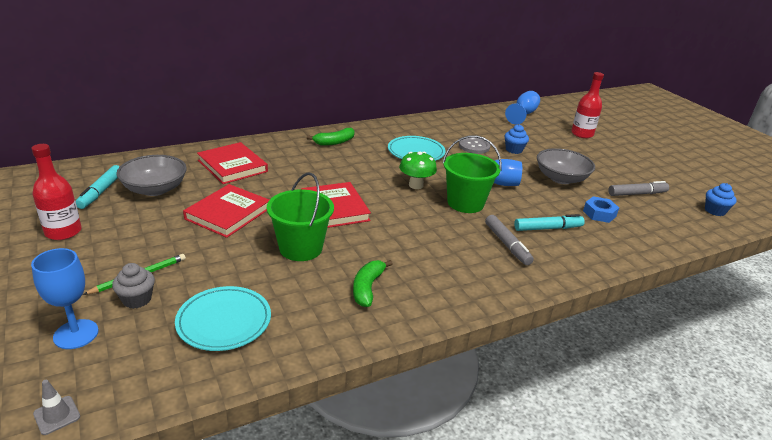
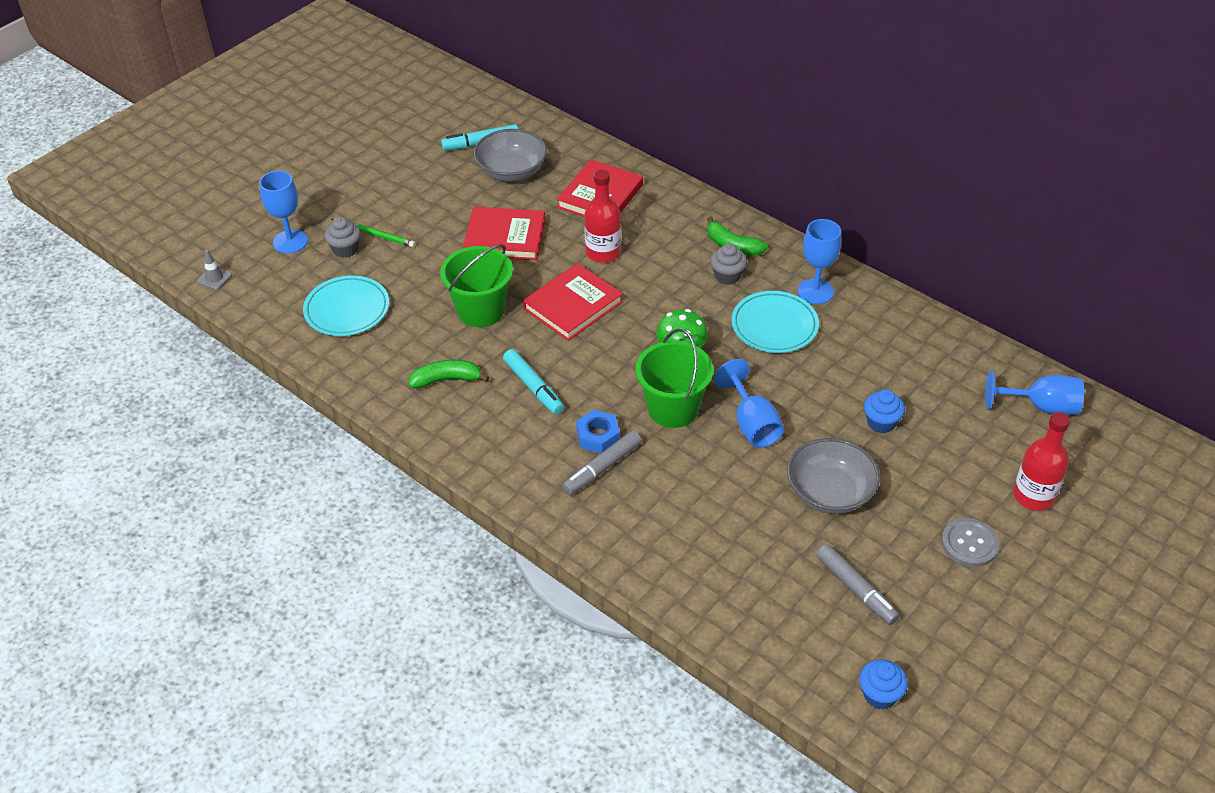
camera: 70 degrees right, 15 degrees up
(63, 232) = (405, 160): red bottle -> red bottle (603, 252)
(359, 151) = (727, 276): none -> grey cupcake
(397, 134) = (815, 291): none -> blue goblet
(474, 146) = (850, 377): grey button -> grey button (969, 544)
(547, 228) = (670, 500): turquoise marker -> turquoise marker (533, 387)
(599, 214) = (753, 549): blue nut -> blue nut (598, 436)

